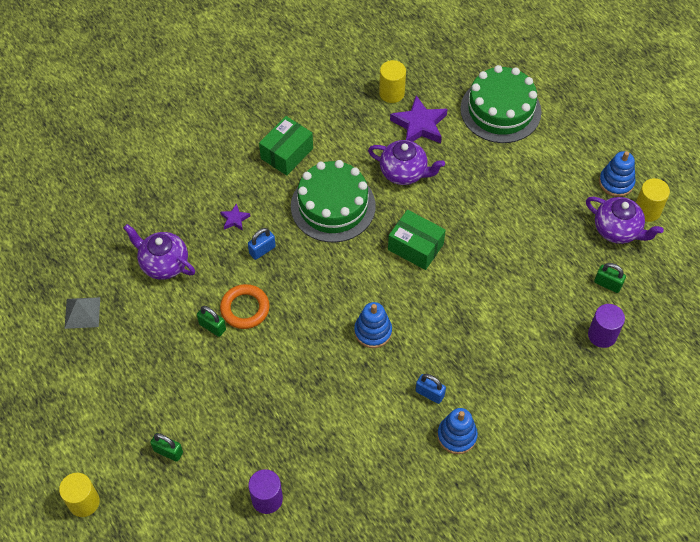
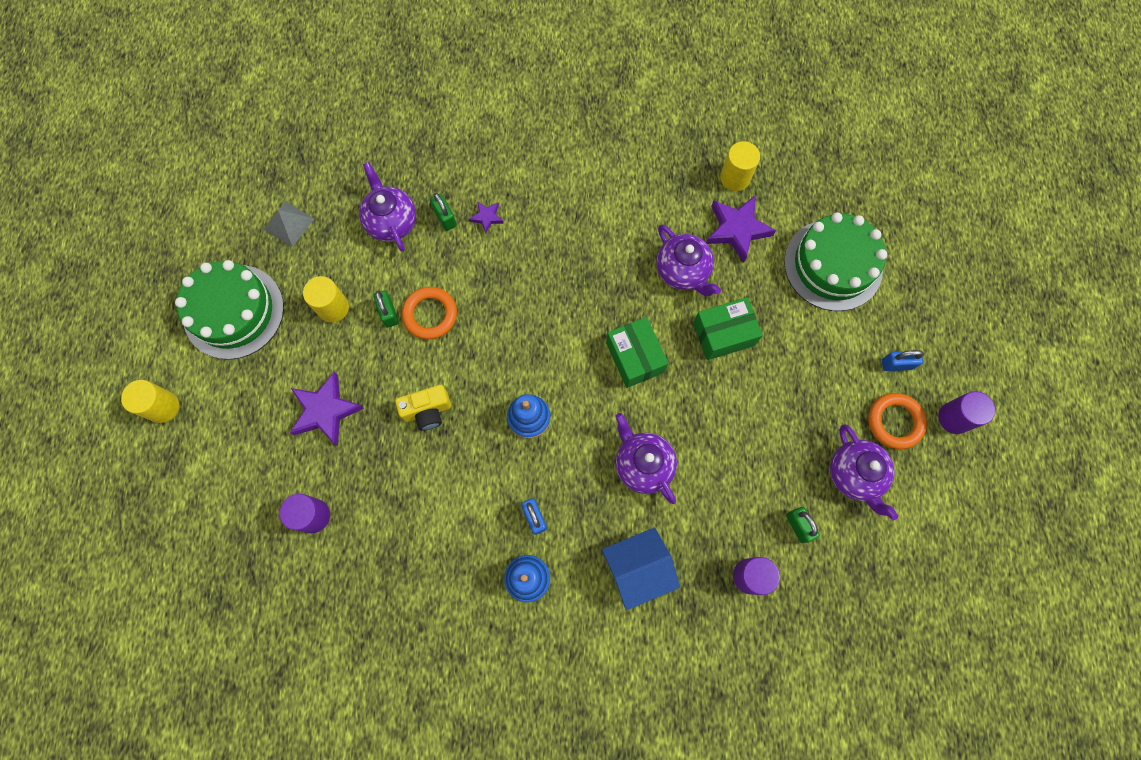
camera: 35 degrees right, 15 degrees up
(168, 451) = (264, 409): green padlock -> green padlock (445, 218)
(218, 422) = (326, 411): none -> purple star
(262, 250) = (489, 265): blue padlock -> blue padlock (896, 364)
(287, 153) = (584, 179): green box -> green box (723, 334)
(295, 374) = (427, 411): none -> yellow camera
(333, 206) = (588, 262): green cake -> green cake (233, 311)
(476, 311) = (642, 464): none -> purple teapot
(526, 379) = (638, 568): none -> blue house
(616, 182) = (894, 422): blue stacking toy -> orange ring
(647, 210) = (904, 474): yellow cylinder -> yellow cylinder (333, 307)
(650, 157) = (954, 418): none -> purple cylinder

